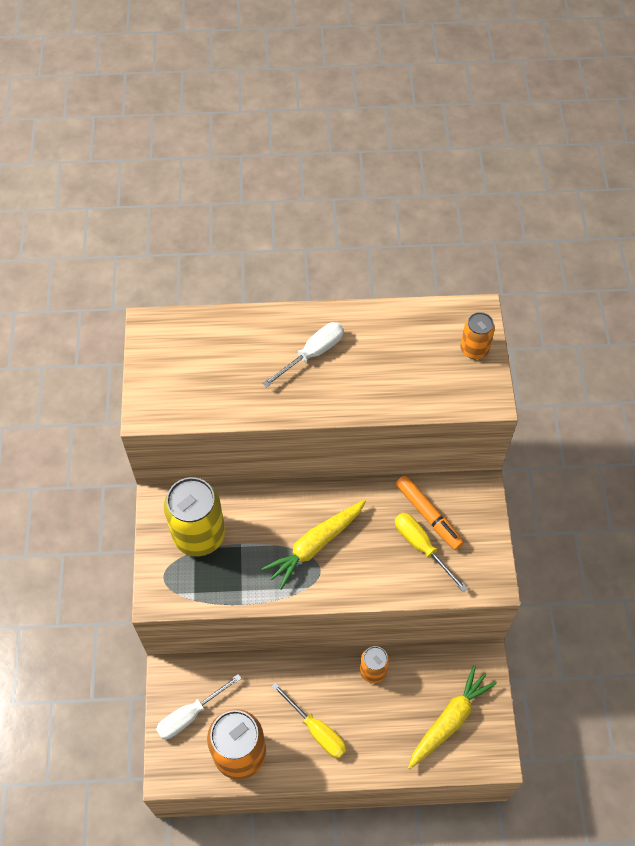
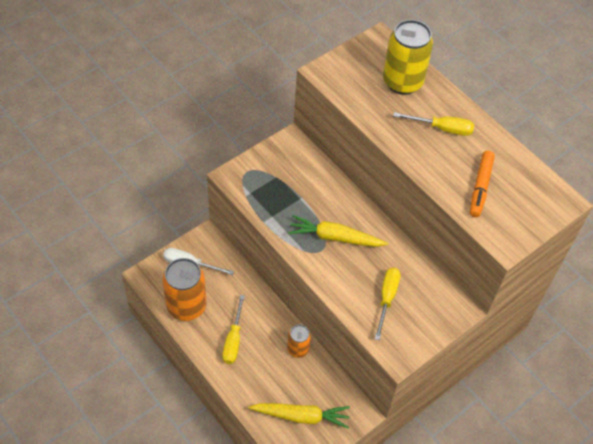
camera: 50 degrees right, 5 degrees down
(199, 535) = (288, 172): yellow can -> yellow can (402, 82)
(312, 354) = (442, 128): white screwdriver -> yellow screwdriver
(428, 515) = (412, 289): orange marker -> orange marker (480, 187)
(474, 349) = (535, 214): orange can -> none

